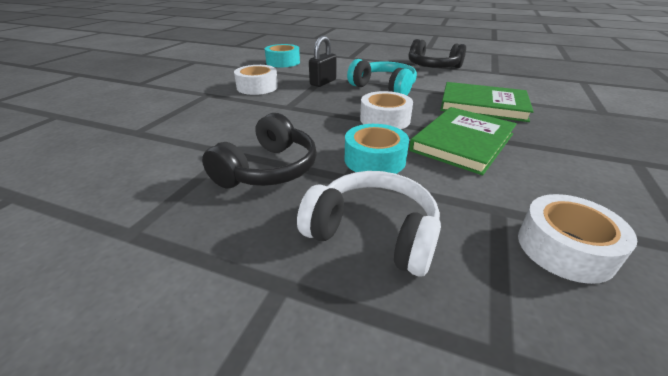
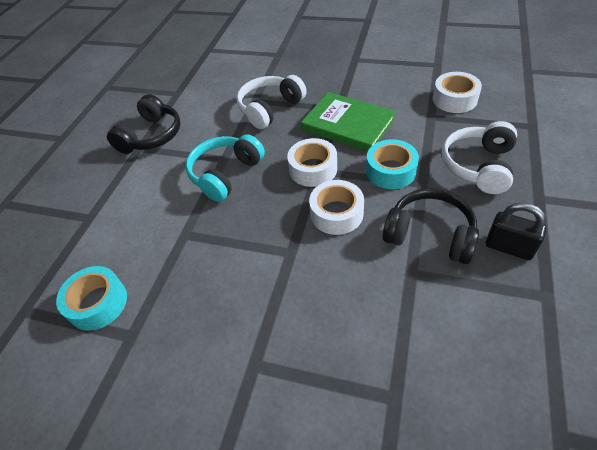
camera: 90 degrees left, 15 degrees up
(257, 87) = (222, 305): white tape -> white tape (336, 213)
(323, 82) = (204, 232): black padlock -> black padlock (509, 247)
(483, 105) = (270, 109): green book -> white headphones

